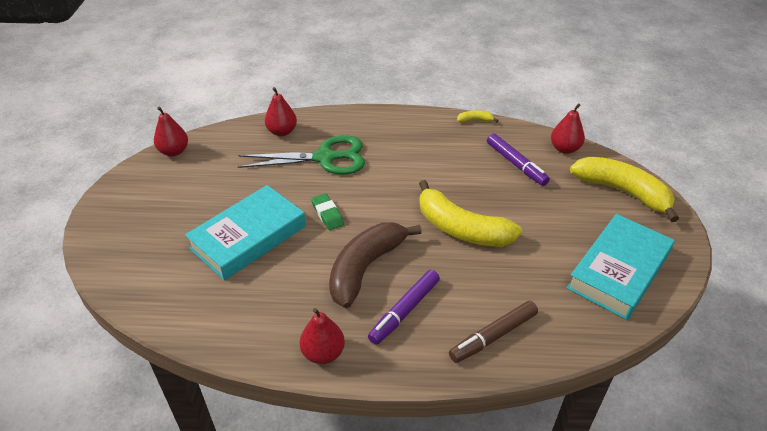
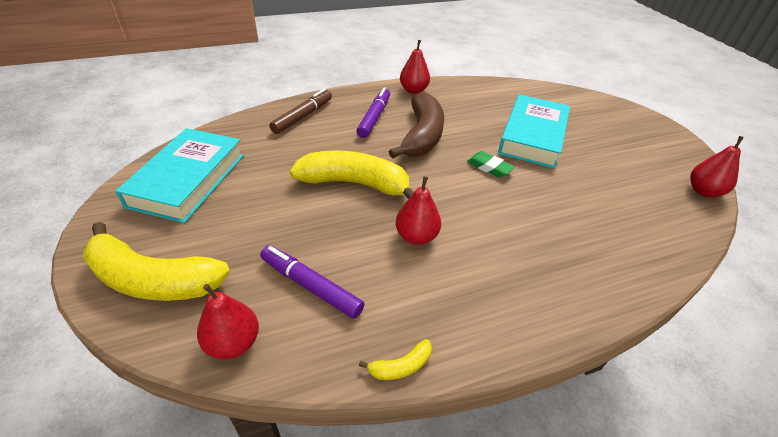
camera: 155 degrees right, 0 degrees up
(282, 132) = (641, 249): red pear -> red pear (416, 236)
(325, 158) = (553, 226): green scissors -> none

